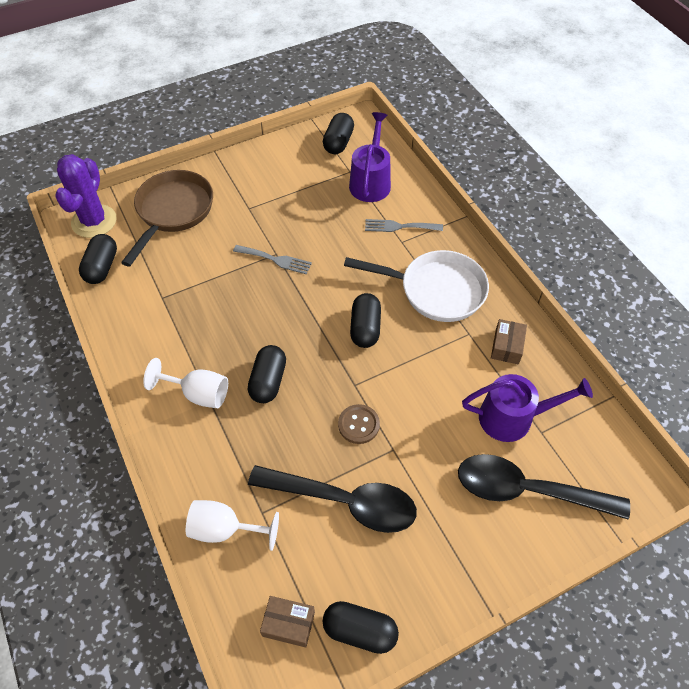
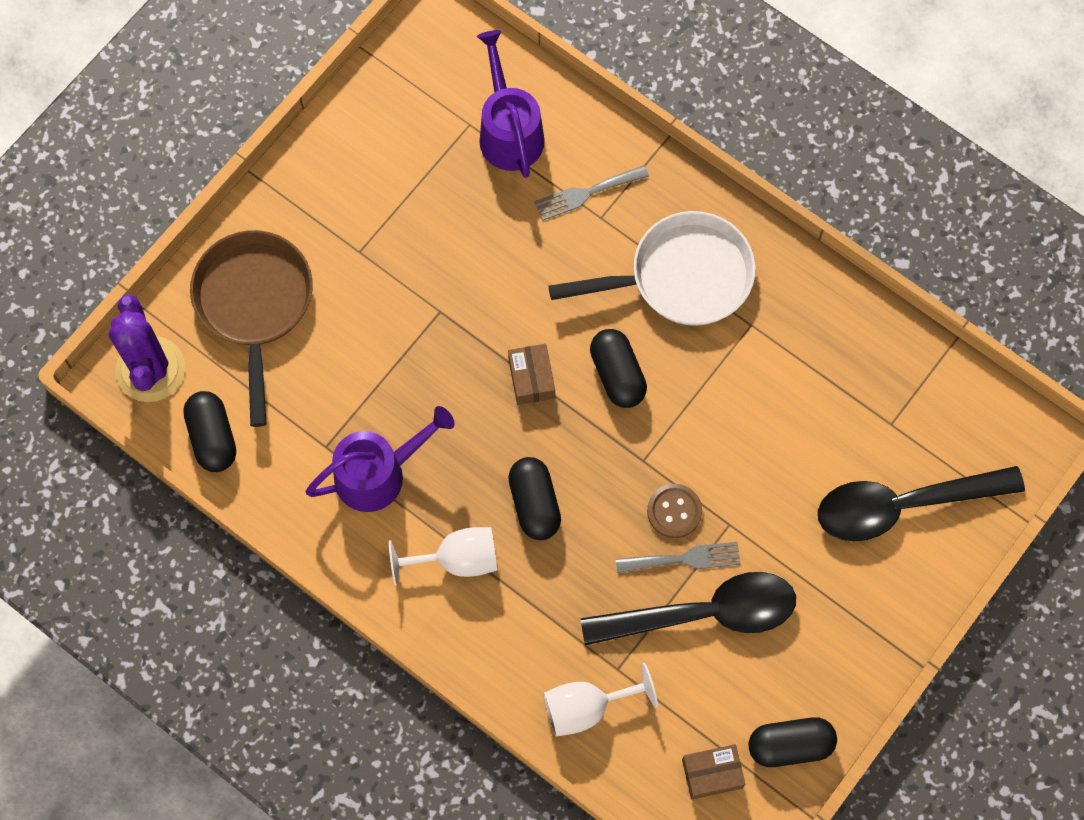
camera: 25 degrees left, 15 degrees up
(275, 260) = (445, 321): grey fork -> grey fork (684, 559)
(338, 142) = (426, 77): black capsule -> none
(507, 346) = (805, 323): brown box -> brown box (531, 378)
(513, 418) = (851, 420): purple watering can -> purple watering can (378, 474)

